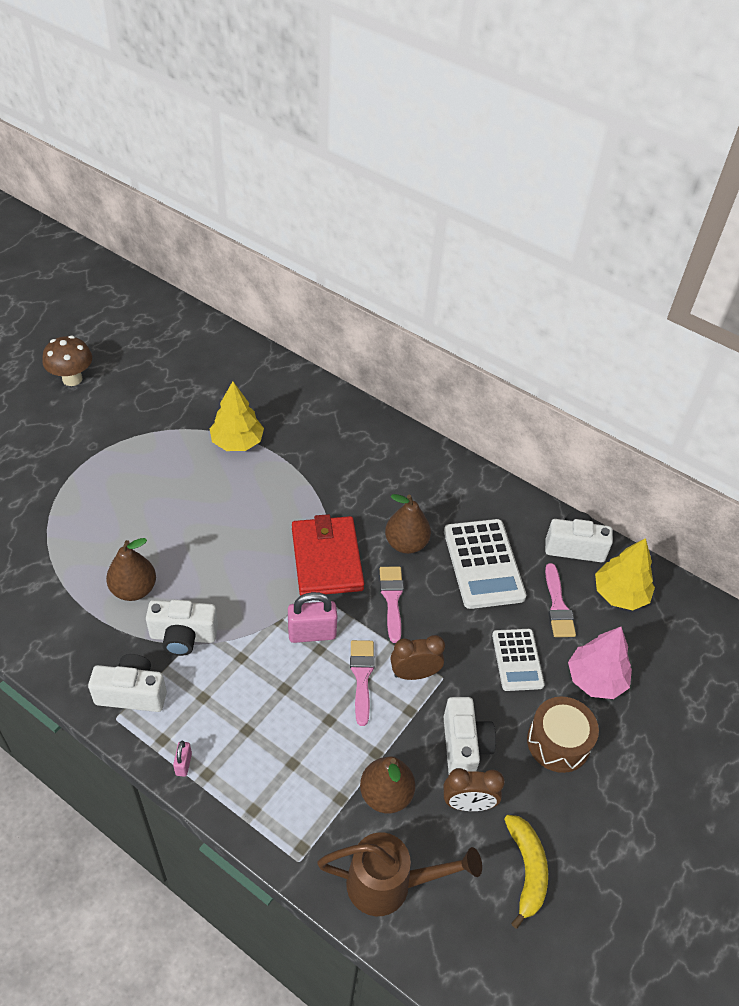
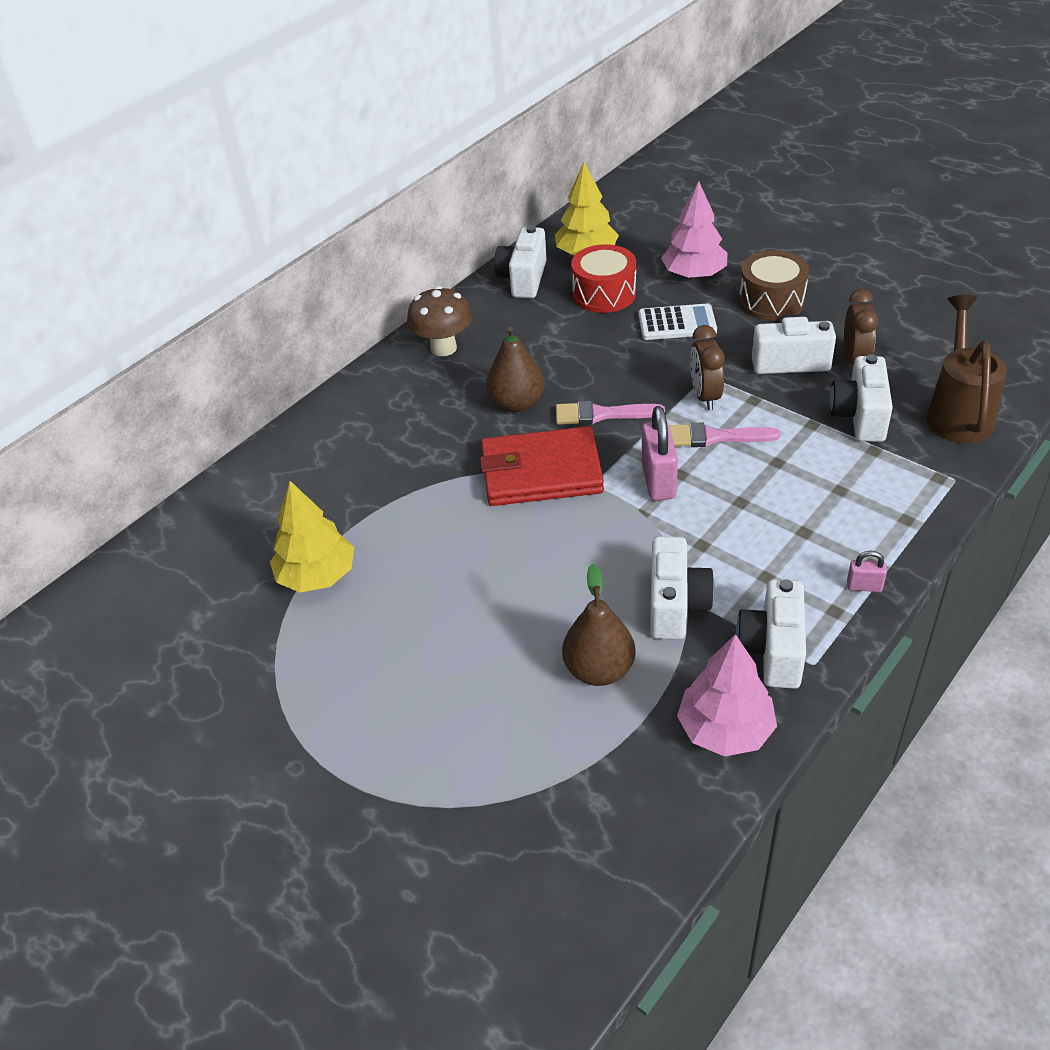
camera: 80 degrees left, 5 degrees down
(71, 657) = (725, 730): none -> pink tree
(72, 379) = (114, 826): brown mushroom -> brown mushroom (443, 348)
(386, 795) = (859, 416): brown pear -> white camera
(483, 564) = (548, 343): white calculator -> none
(526, 870) = (913, 325): yellow banana -> none
(558, 606) = (604, 294): pink brush -> red drum

